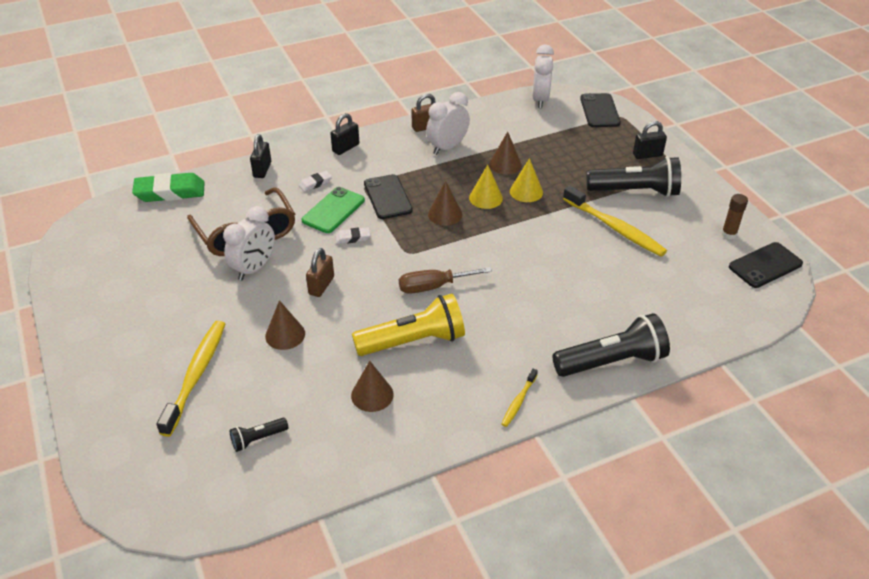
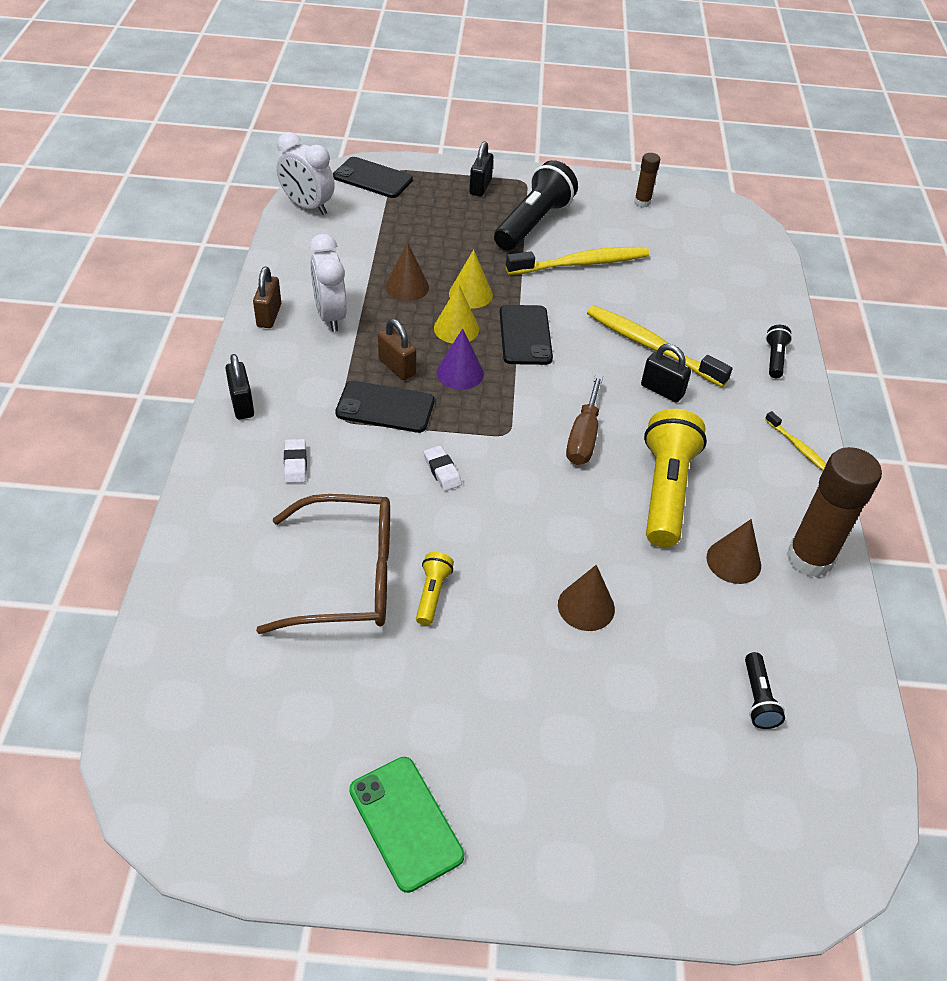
camera: 65 degrees left, 5 degrees up
(170, 192) = (167, 638): green eraser -> none
(196, 375) = (611, 731): yellow toothbrush -> yellow toothbrush (651, 346)
(254, 268) = (432, 594): white clock -> yellow flashlight
(262, 170) = (211, 508): black padlock -> black padlock (662, 390)
(321, 285) = (515, 536): brown padlock -> brown padlock (397, 367)
(333, 210) = (370, 468): green phone -> green phone (405, 823)
(353, 238) = (442, 471): white eraser -> white eraser turned 45 degrees counterclockwise
(403, 436) = (809, 559): none -> brown glue stick
(445, 214) = (460, 373): brown cone -> purple cone
(611, 361) = (774, 358): black flashlight -> black flashlight, size x0.47
(765, 265) = (699, 205): black phone -> black phone (525, 335)

